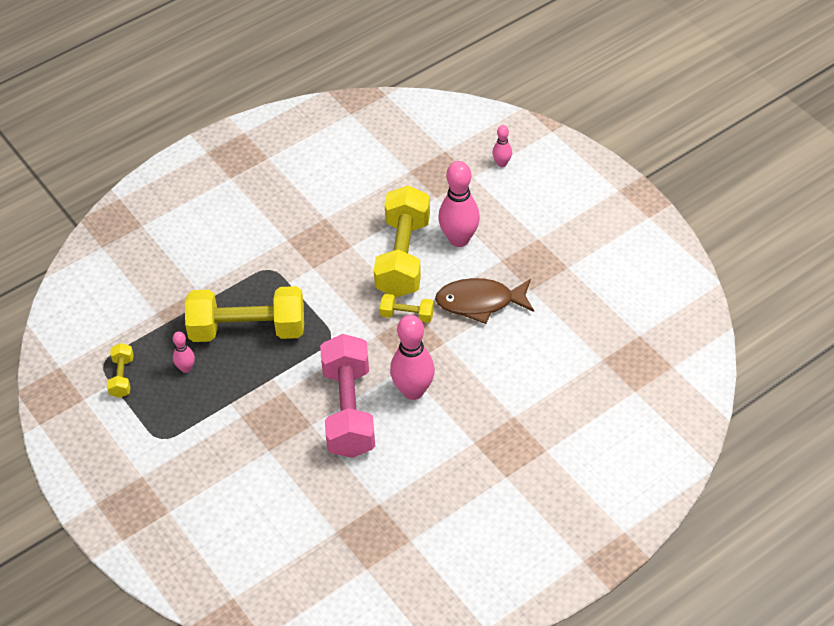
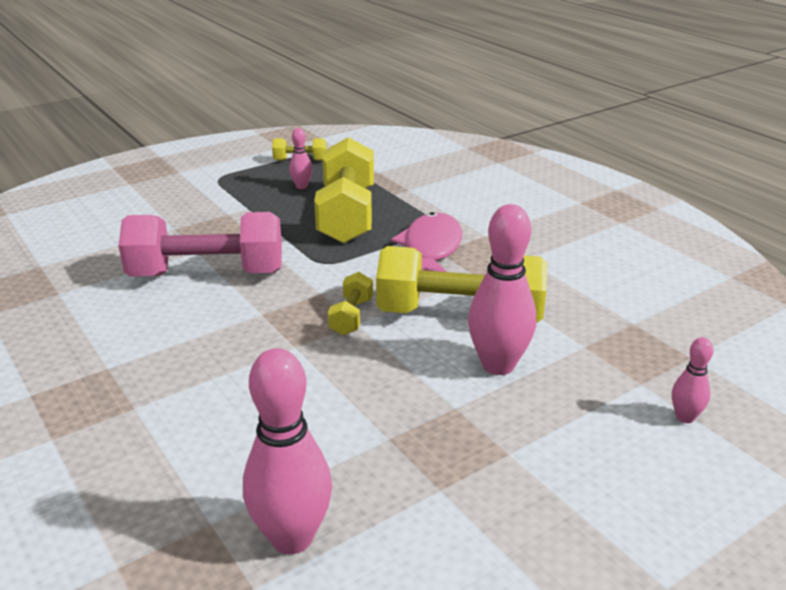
camera: 90 degrees right, 20 degrees down
(309, 272) = (431, 249): none -> pink fish
(413, 391) = (218, 319): pink bowling pin -> pink bowling pin (292, 537)
(480, 302) = (366, 382): brown fish -> none

